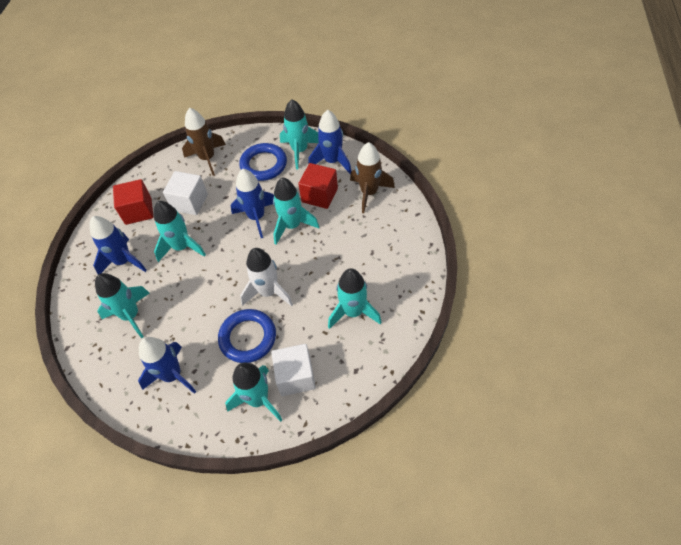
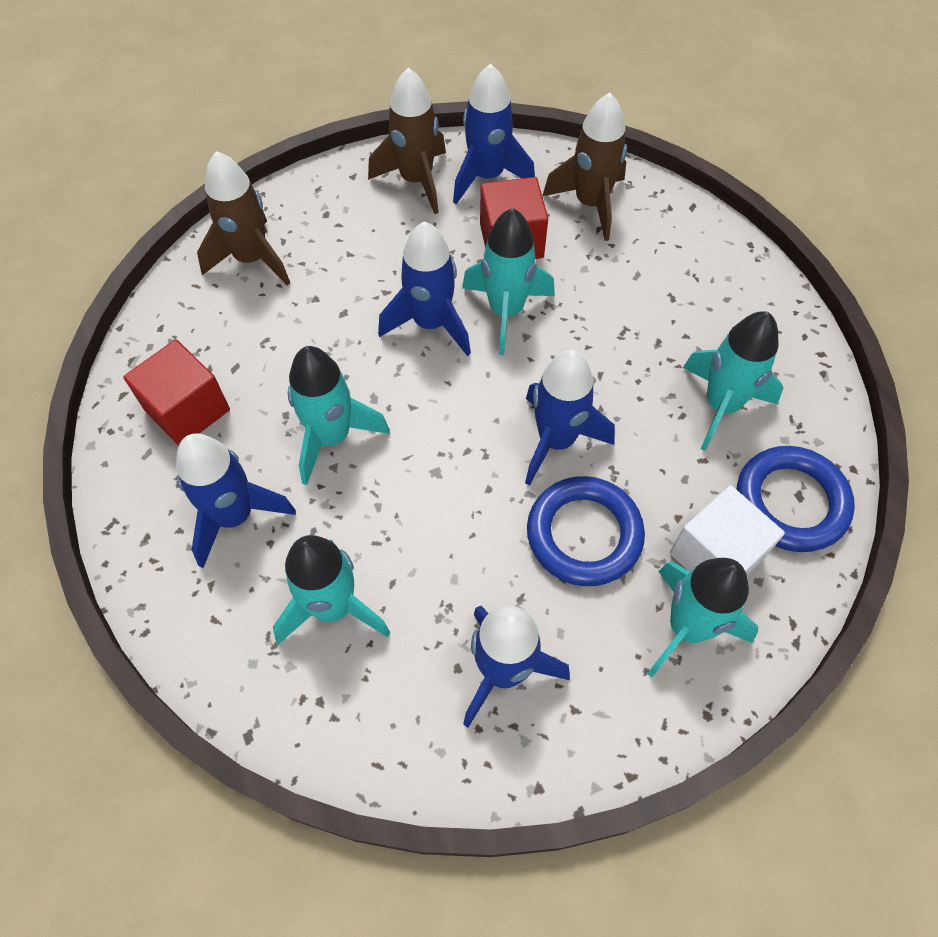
camera: 35 degrees left, 5 degrees up
(190, 202) = (280, 350): white cube -> none
(263, 165) = (369, 228): blue ring -> blue ring (790, 502)
(268, 292) = (556, 440): white rocket -> blue rocket
(300, 151) = (416, 180): turquoise rocket -> brown rocket

